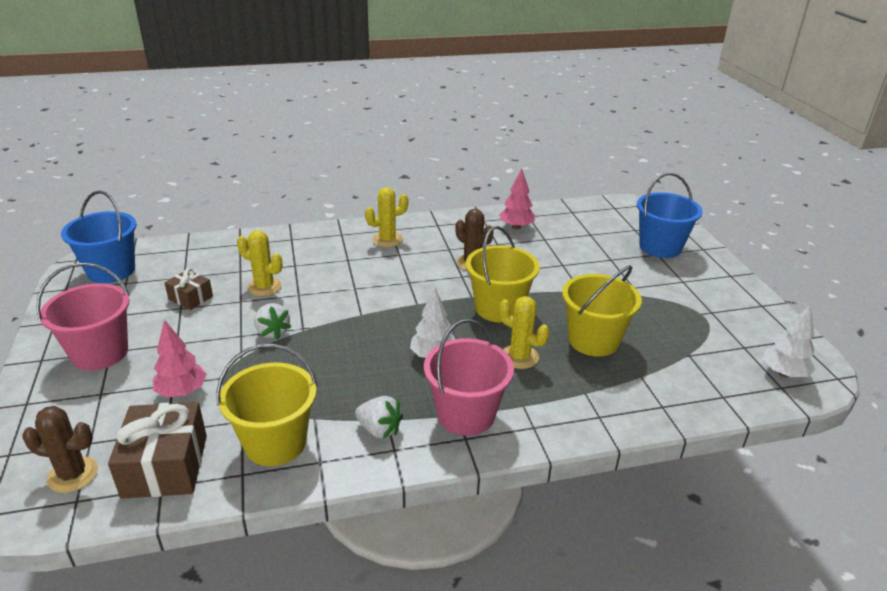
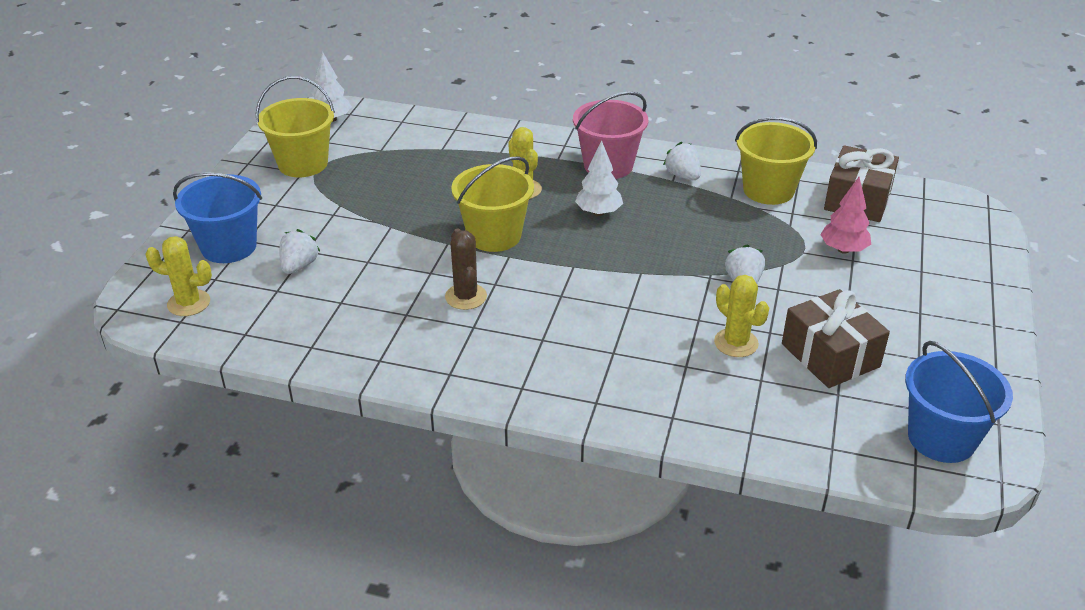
camera: 150 degrees left, 5 degrees up
(73, 475) = (930, 214): brown cactus -> none
(100, 353) = (931, 313): pink bucket -> none
(190, 298) = (830, 355): brown gift -> brown gift, size x1.77
(387, 240) = (539, 369): yellow cactus -> yellow cactus (189, 303)
(516, 227) = (351, 333): pink tree -> none
(593, 340) = (443, 182): yellow bucket -> yellow bucket (303, 164)
(600, 249) = (299, 266): none -> white strawberry

